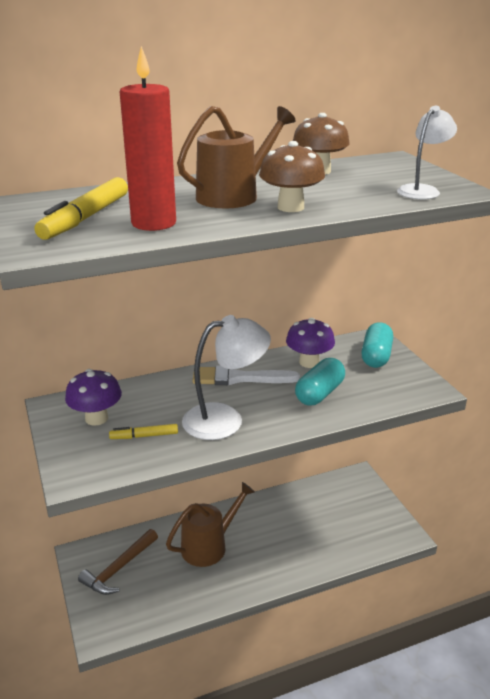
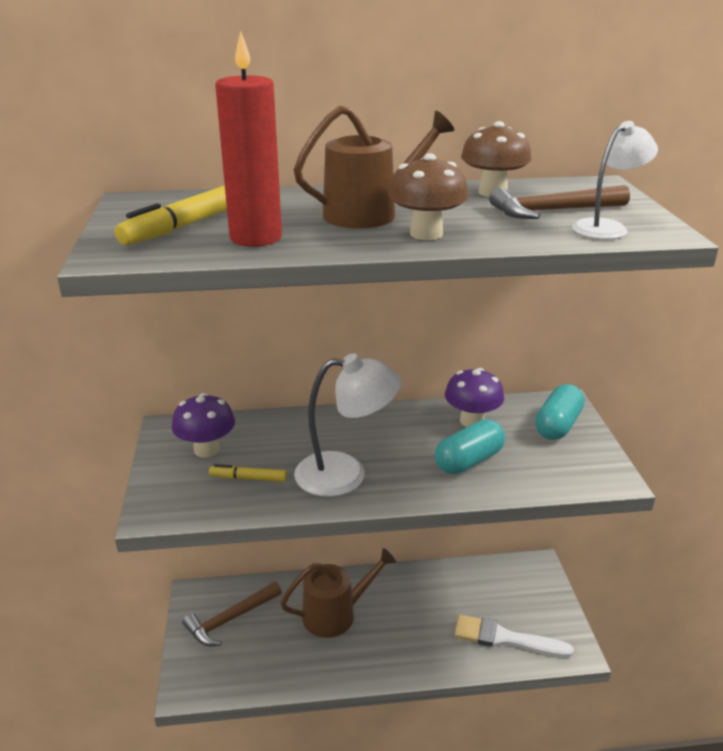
camera: 15 degrees right, 0 degrees up
(239, 378) = (381, 428): white brush -> white brush (505, 638)
(374, 182) = (552, 211): none -> brown hammer

